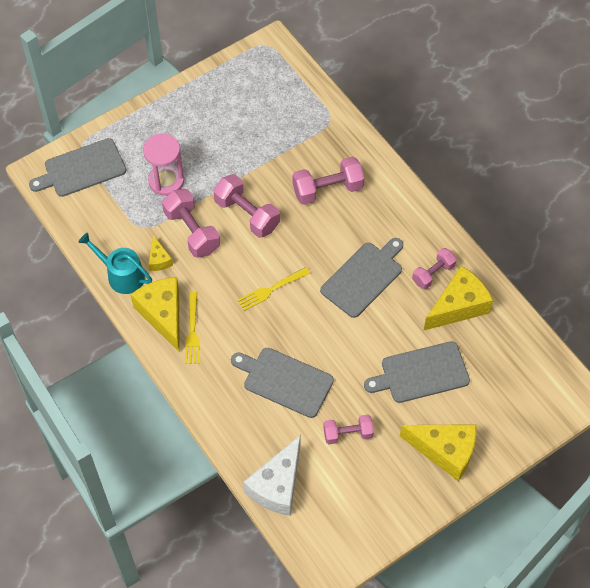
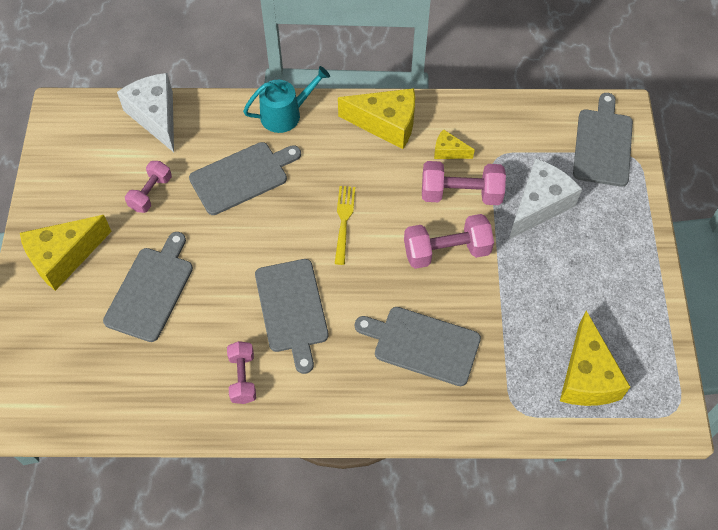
camera: 125 degrees right, 0 degrees up
(121, 275) = (453, 115): turquoise watering can -> turquoise watering can (285, 114)
(166, 181) = (539, 205): pink hourglass -> white cheese
(192, 330) = (352, 137): yellow fork -> none
(327, 189) = (422, 345): pink dumbbell -> grey cutting board
(458, 306) = (188, 375): yellow cheese -> yellow cheese (586, 376)

